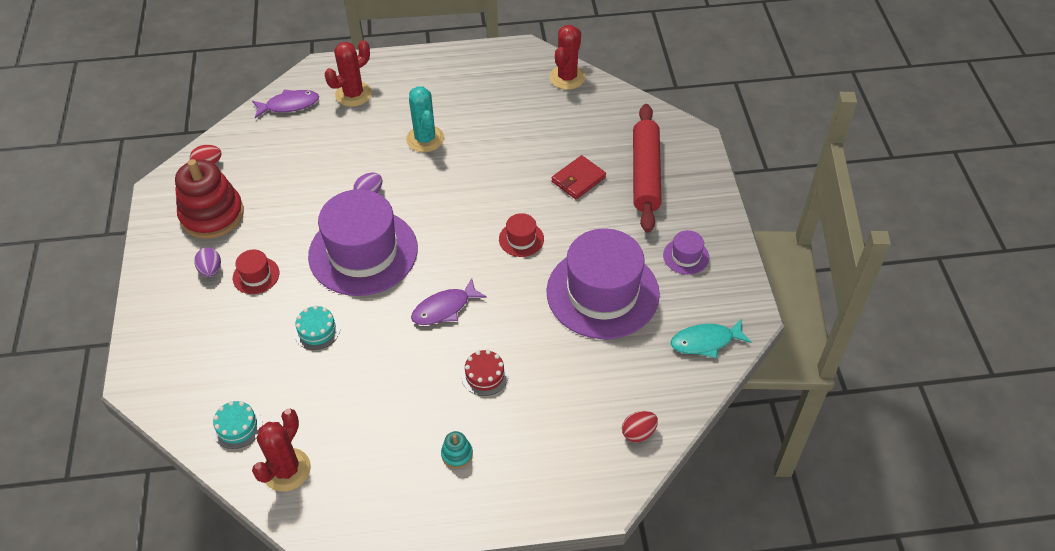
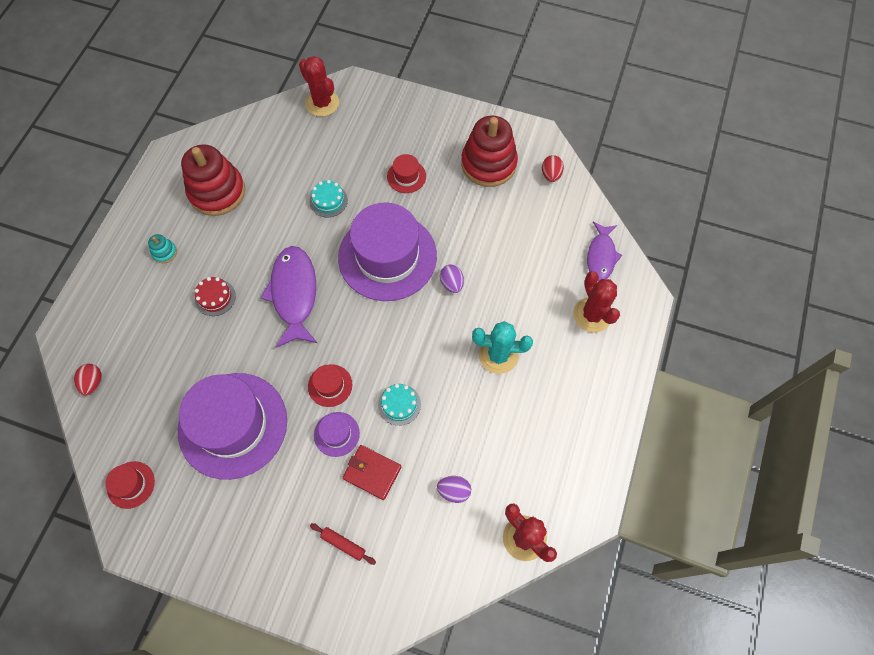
camera: 115 degrees right, 15 degrees up
(211, 270) = (429, 149): purple egg -> purple egg (454, 491)
(237, 426) = (277, 131): turquoise cake -> turquoise cake (399, 404)
(286, 470) = (225, 149): red cactus -> red cactus (322, 103)
(352, 445) = (217, 192): none -> red stacking toy
(444, 308) = (294, 294): purple fish -> purple fish, size x1.58
(578, 179) = (372, 472): red wallet -> red wallet turned 45 degrees counterclockwise
(645, 174) = (343, 544): red rolling pin -> red rolling pin, size x0.40
(686, 256) = (224, 523): purple hat -> purple hat (336, 434)
(706, 341) = (131, 484): turquoise fish -> red hat

